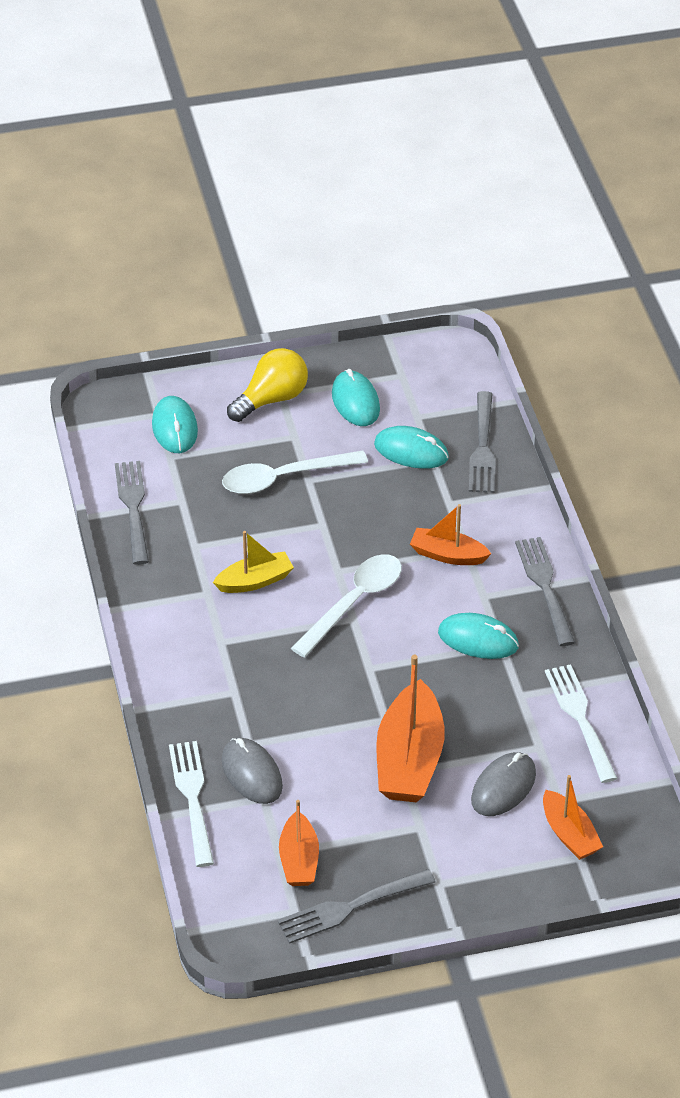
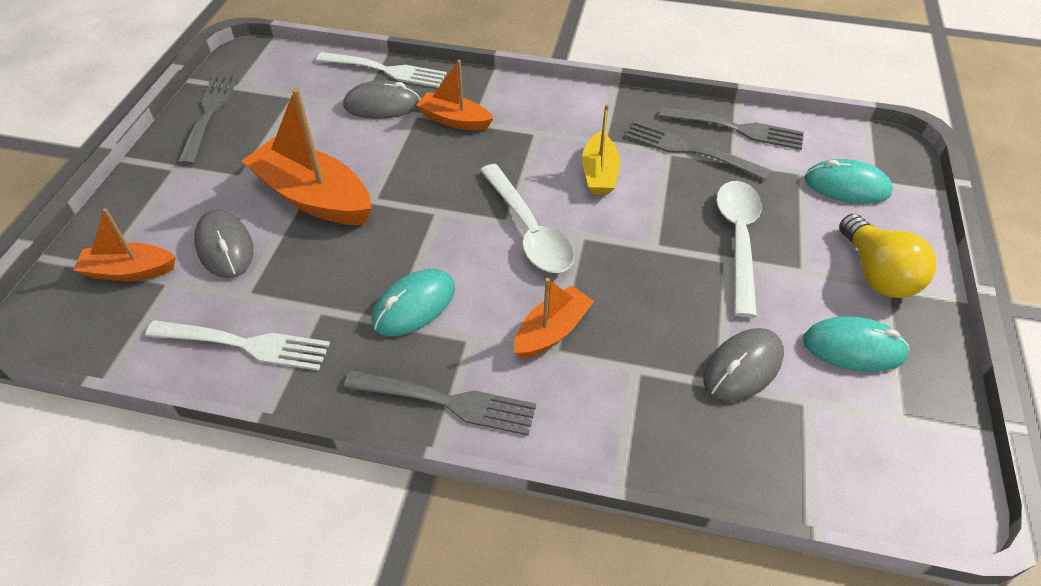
camera: 115 degrees right, 5 degrees up
(299, 860) = (278, 102): orange boat -> orange boat (454, 120)
(411, 451) = (742, 367): turquoise mouse -> grey mouse
(482, 447) = (724, 448): grey fork -> grey fork (690, 150)

